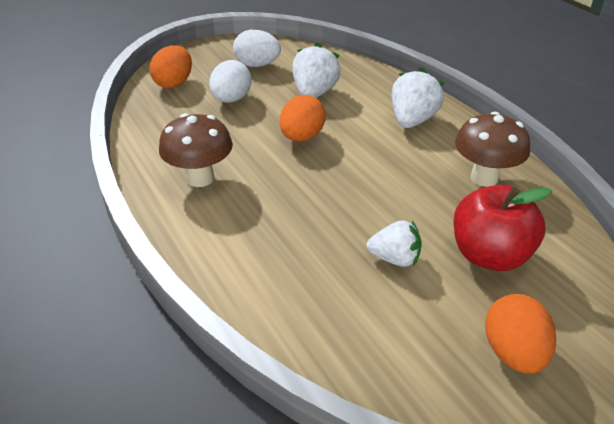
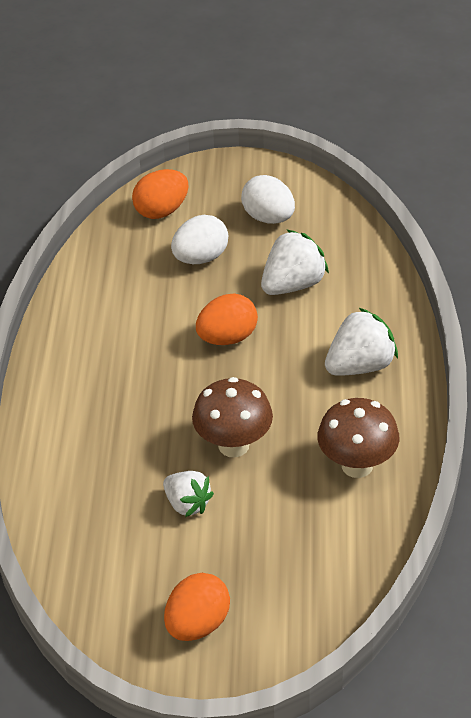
camera: 35 degrees right, 5 degrees up
(200, 178) = (95, 345): brown mushroom -> brown mushroom (233, 445)
(489, 255) = (271, 541): red apple -> none

